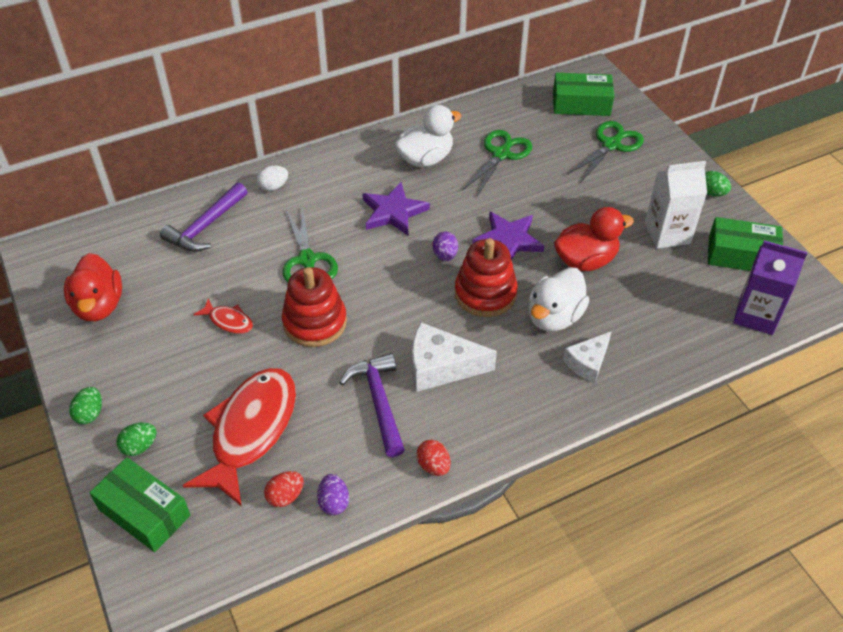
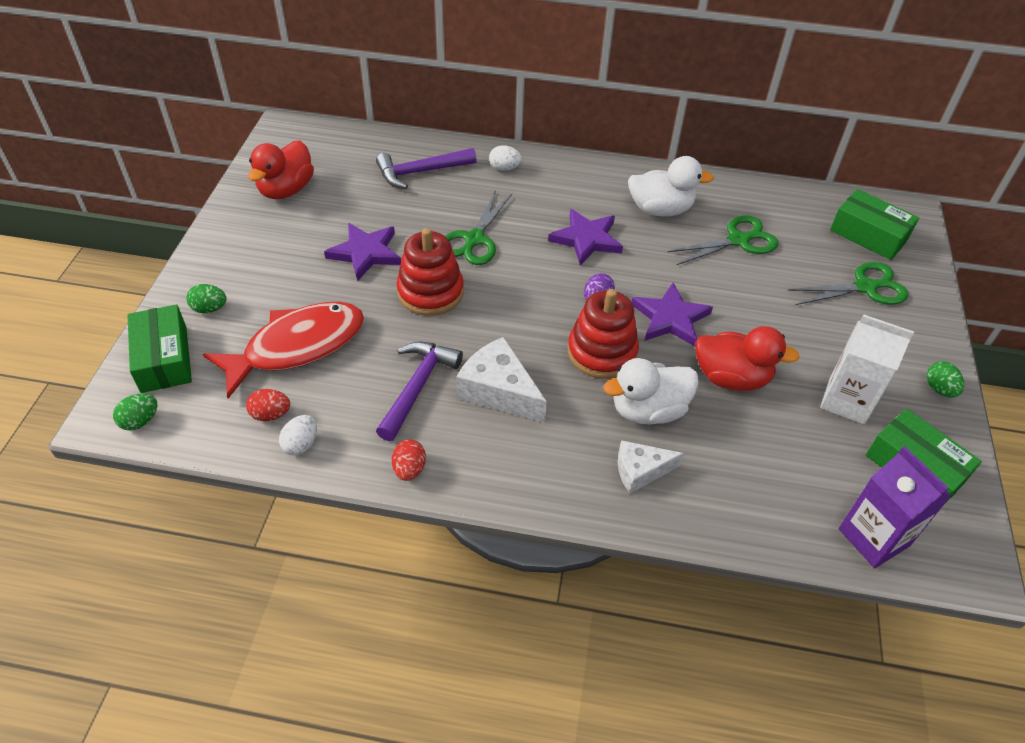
camera: 35 degrees right, 0 degrees up
(90, 414) = (202, 264): green egg -> green egg (140, 421)
(228, 321) = (365, 253): red fish -> purple star
(334, 502) = (301, 444): purple egg -> white egg

